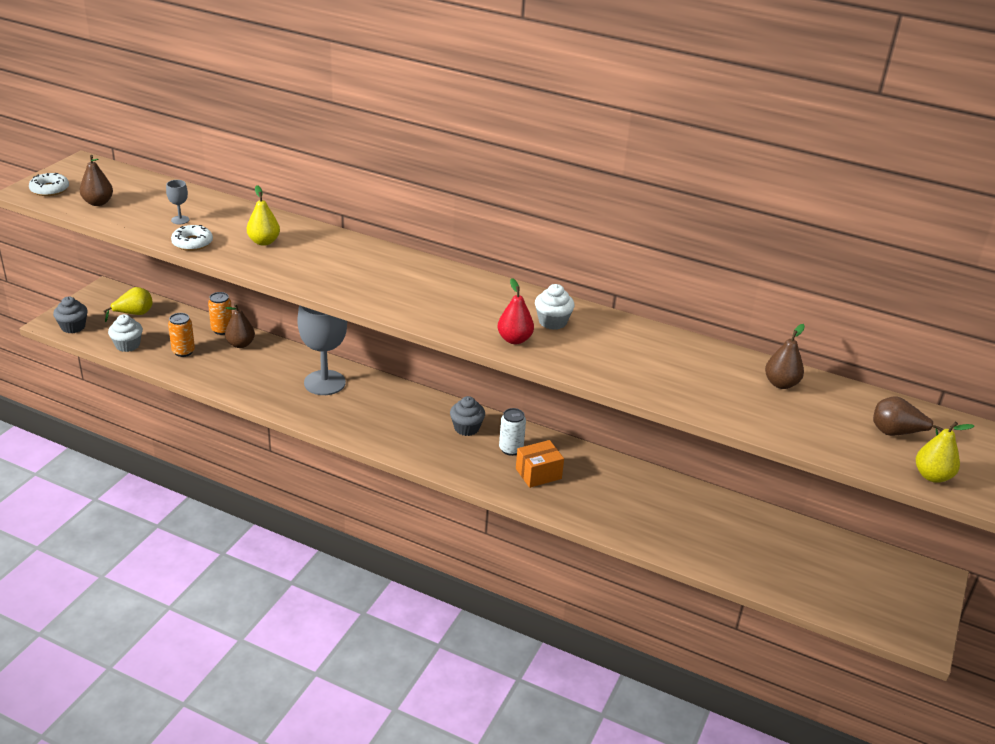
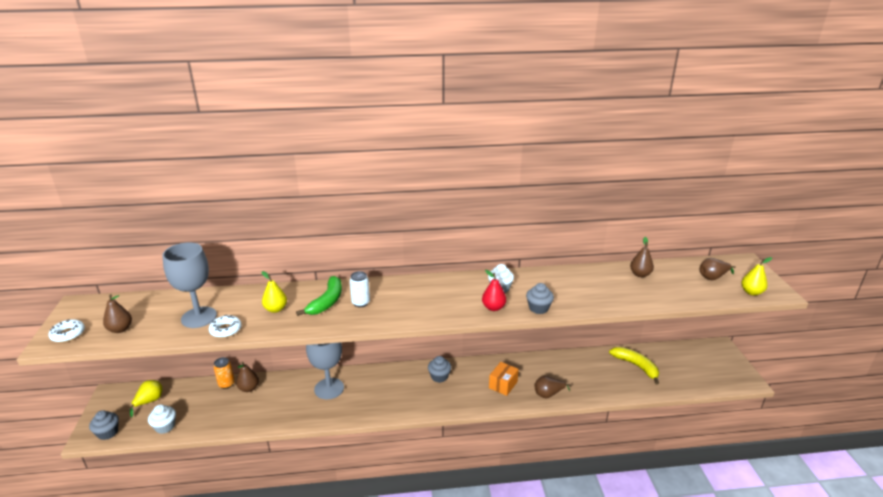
camera: 30 degrees left, 5 degrees down
(180, 220) = (199, 317): grey goblet -> grey goblet, size x2.47
(183, 351) = (212, 412): orange can -> none
(326, 255) = (327, 302): none -> green banana
(511, 449) = (475, 377): white can -> white can (360, 303)
(573, 364) = (538, 308): none -> grey cupcake
(587, 512) = (548, 394): none -> brown pear
(758, 539) = (636, 366): none -> yellow banana

